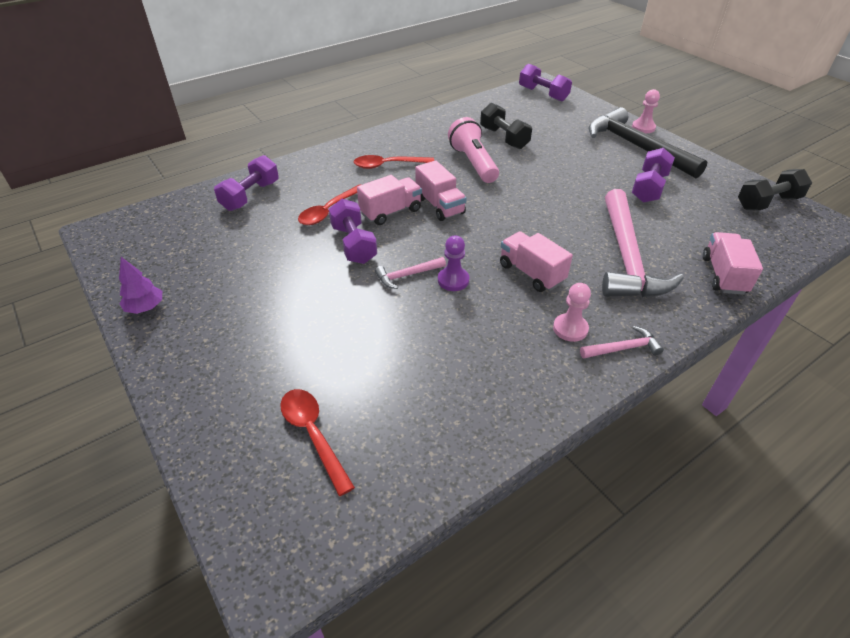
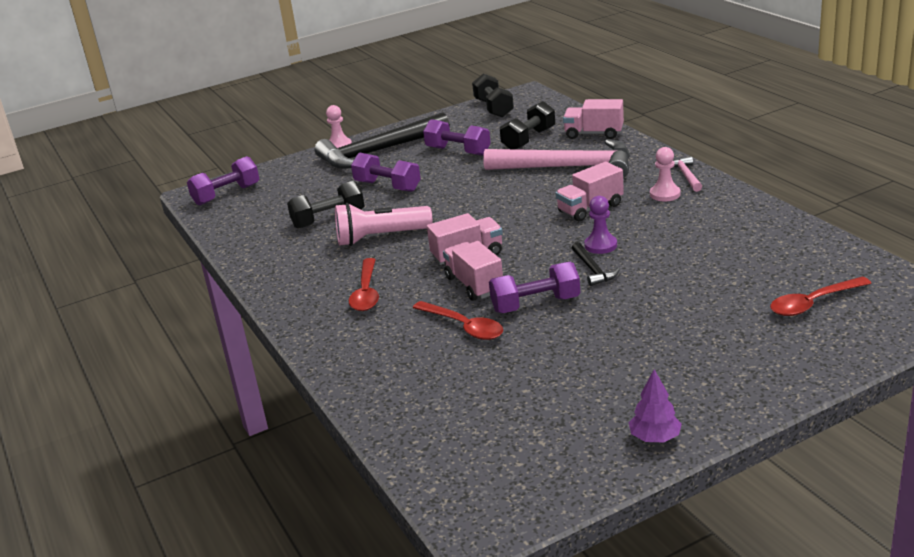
camera: 80 degrees left, 15 degrees down
(251, 196) = (413, 393): purple dumbbell -> purple dumbbell (387, 186)
(407, 275) = (593, 270): pink hammer -> black hammer
(691, 229) = (528, 139): none -> black dumbbell

